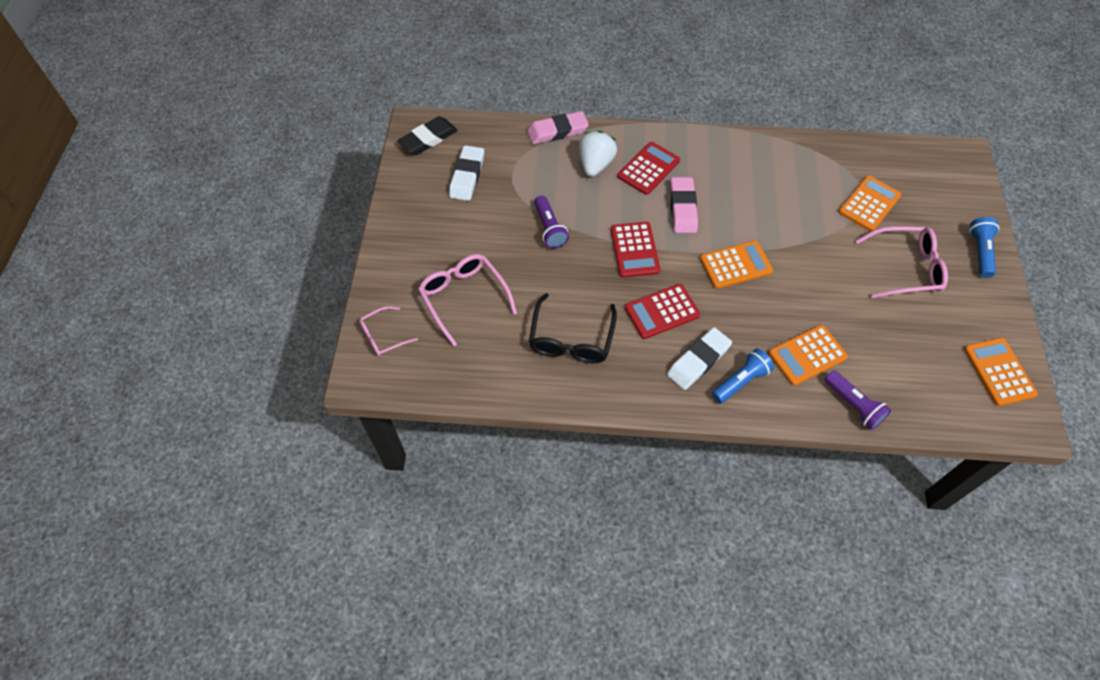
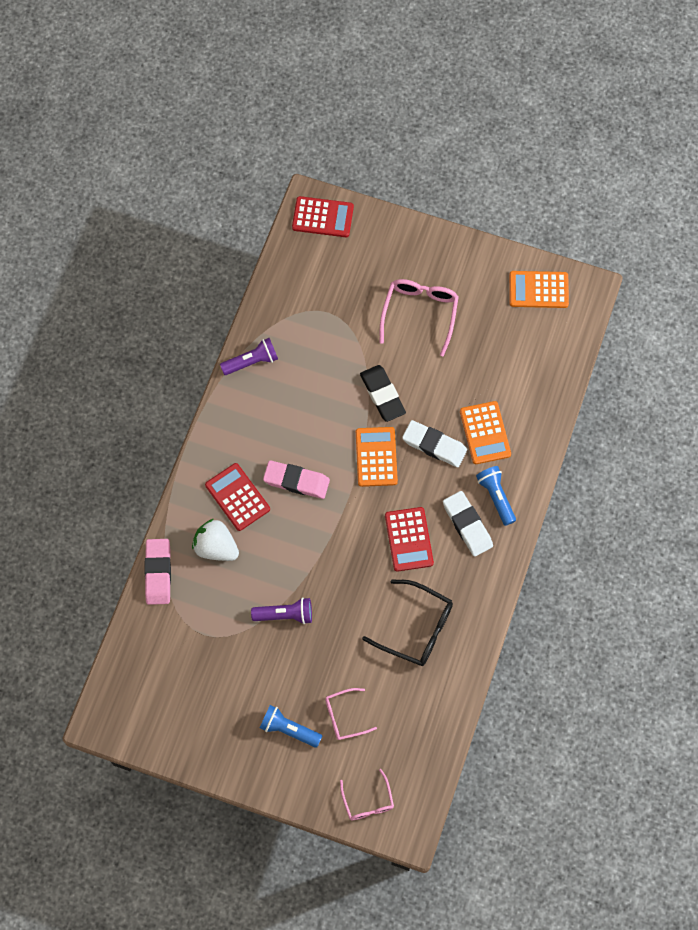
camera: 75 degrees left, 10 degrees up
(428, 139) = (126, 711): black eraser -> black eraser (382, 395)
(463, 297) = (344, 716): pink glasses -> pink glasses, size x0.60
(467, 176) = (192, 681): white eraser -> white eraser (434, 445)
(634, 250) = (333, 542): red calculator -> red calculator (322, 217)
(853, 405) = (540, 416): purple flashlight -> purple flashlight (251, 362)
(869, 204) = (341, 312): orange calculator -> none
(980, 252) = (420, 245): blue flashlight -> blue flashlight (289, 729)

